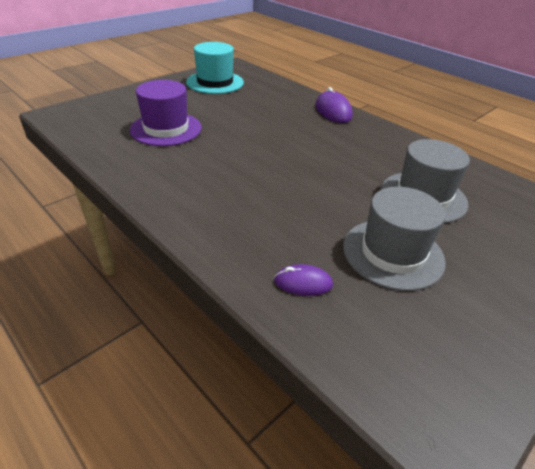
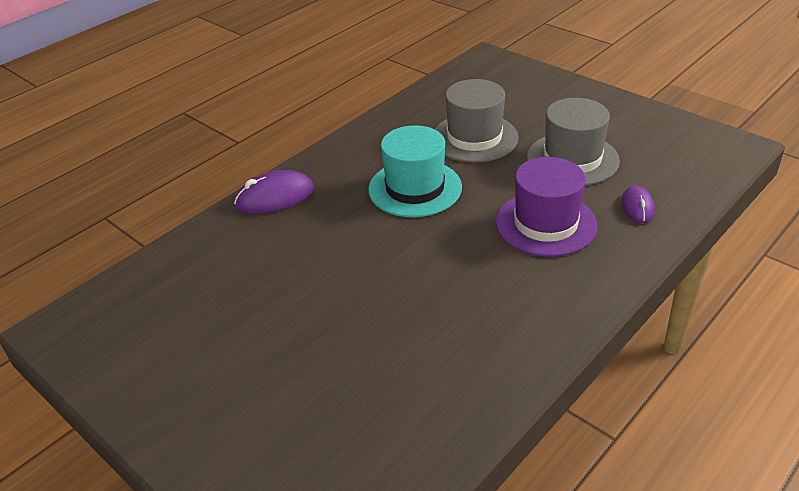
camera: 90 degrees left, 0 degrees up
(166, 129) = (359, 369): purple hat -> purple hat (545, 223)
(215, 82) = (152, 342): turquoise hat -> turquoise hat (415, 188)

